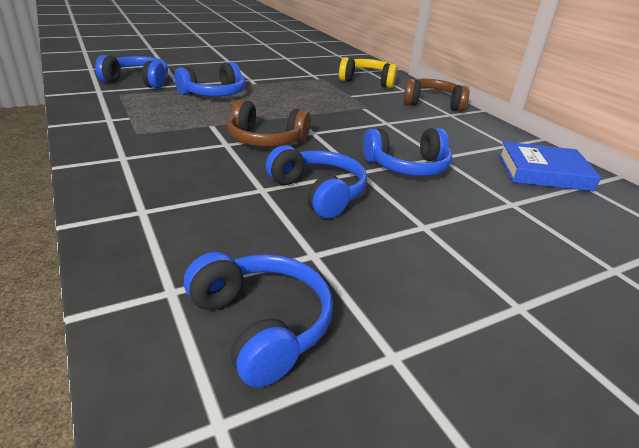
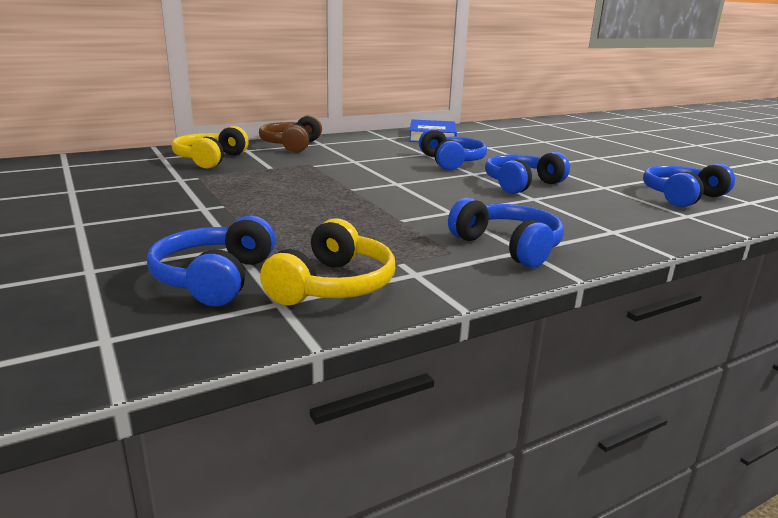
camera: 90 degrees left, 10 degrees down
(109, 101) = (333, 285): none -> yellow headphones
(214, 94) = (279, 224): blue headphones -> blue headphones (508, 246)
(265, 140) = (429, 198): brown headphones -> none

